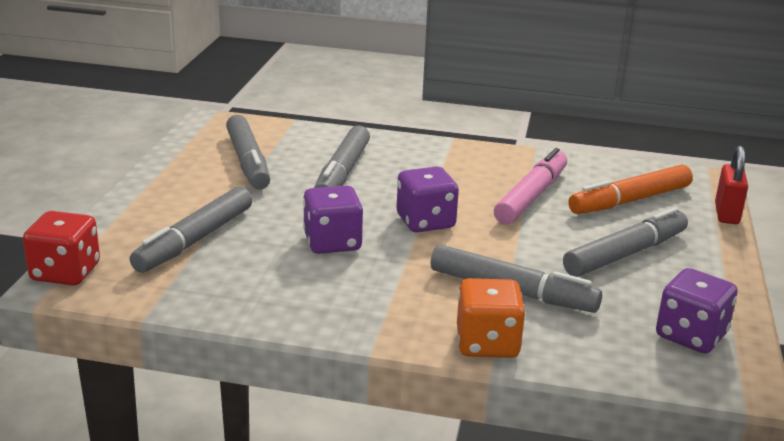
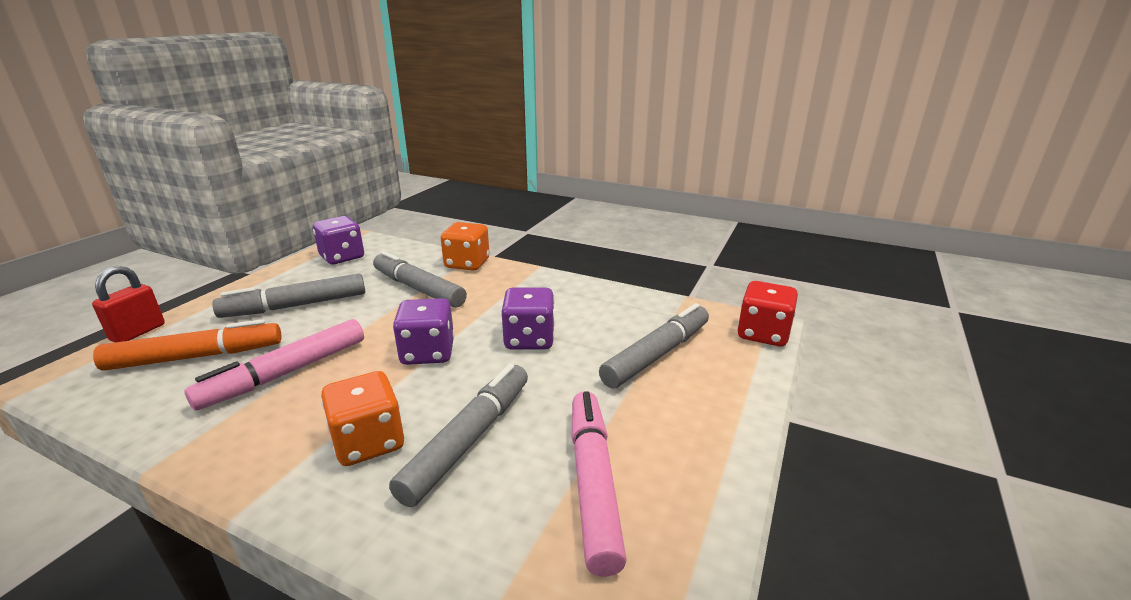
camera: 165 degrees left, 0 degrees up
(248, 162) = (593, 483): grey marker -> pink marker
(412, 166) = (368, 442): none -> orange dice

